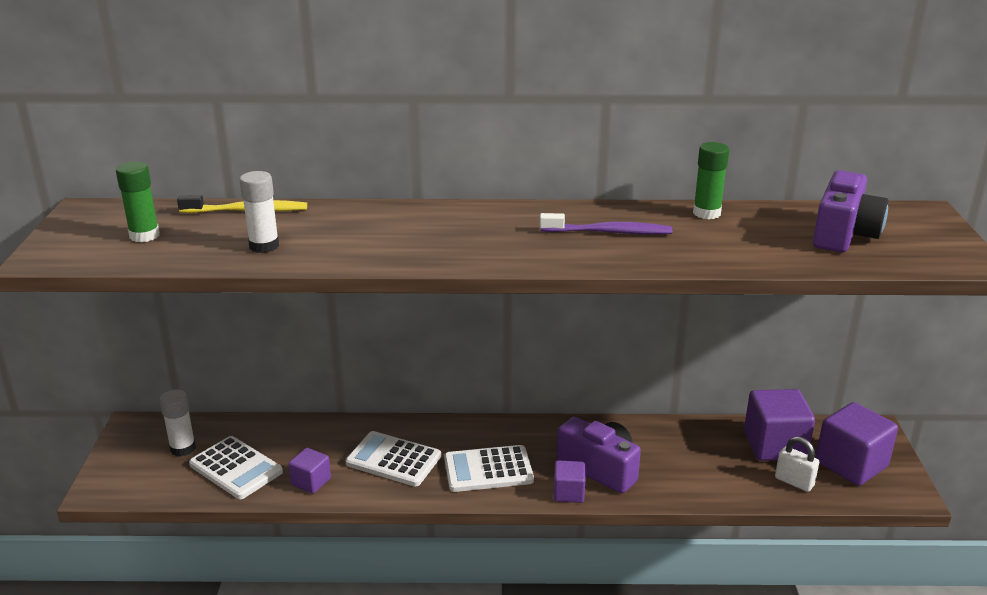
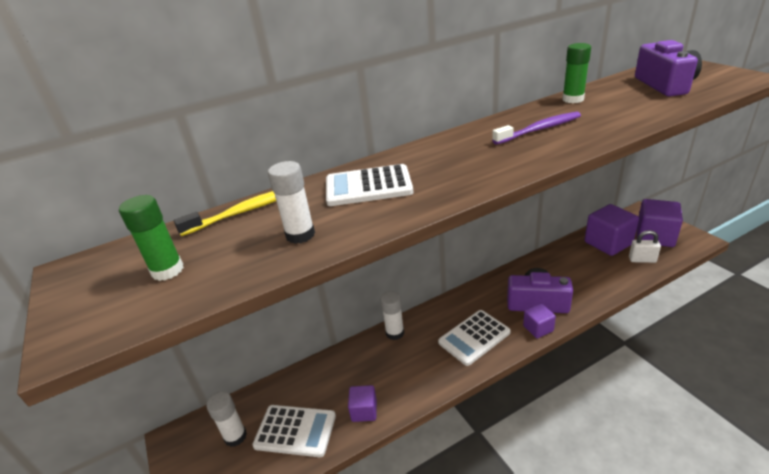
camera: 25 degrees left, 5 degrees up
(393, 460) = (406, 362): white calculator -> white calculator (368, 186)
(410, 428) = (395, 333): none -> white glue stick

